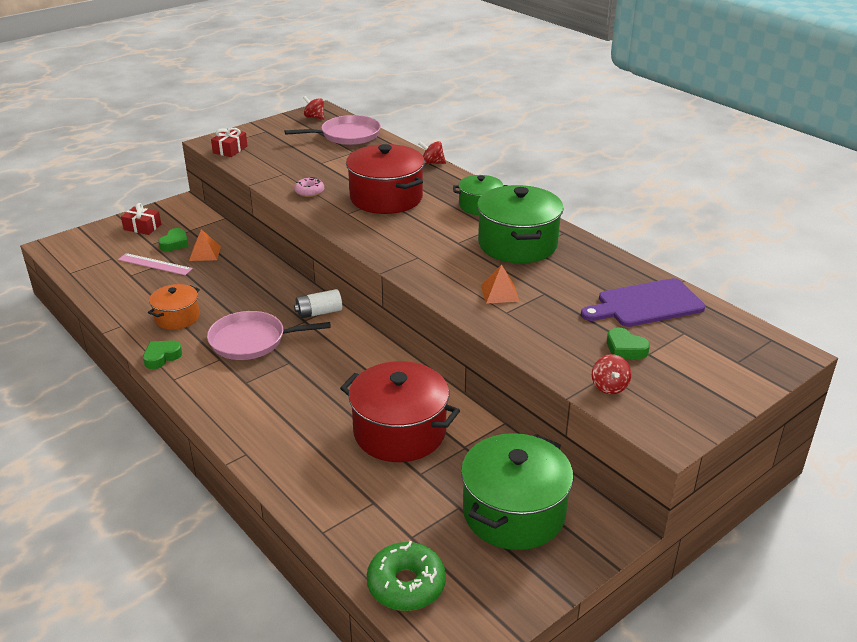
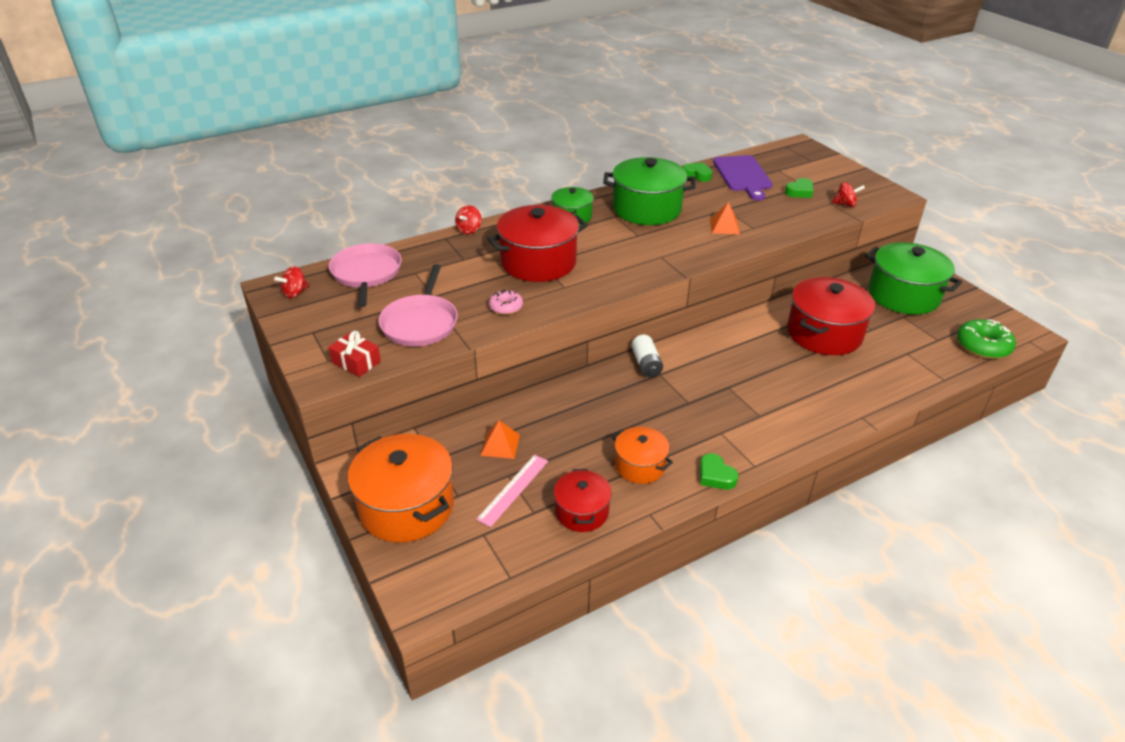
camera: 80 degrees left, 5 degrees up
(127, 295) = (582, 512): none -> red pot
(142, 227) = (406, 506): red gift -> orange pot
(175, 243) = (465, 472): green heart -> green heart (697, 175)
(252, 341) = (690, 410): pink pan -> pink pan (420, 323)

